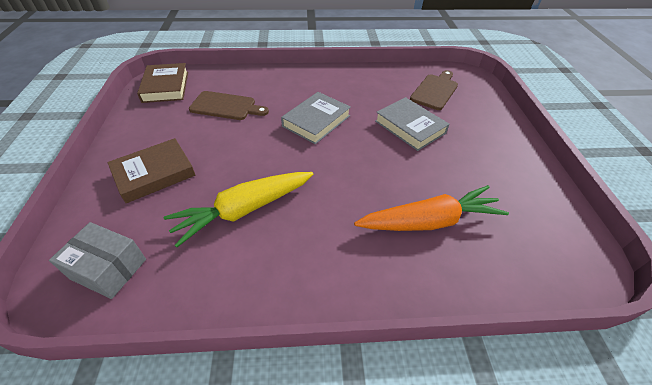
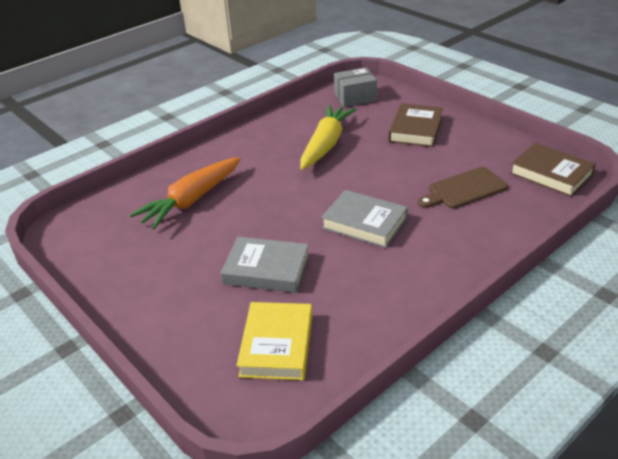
camera: 145 degrees right, 10 degrees down
(316, 121) = (364, 223): grey book -> grey book turned 60 degrees counterclockwise
(435, 91) = (277, 345): brown cutting board -> yellow book

